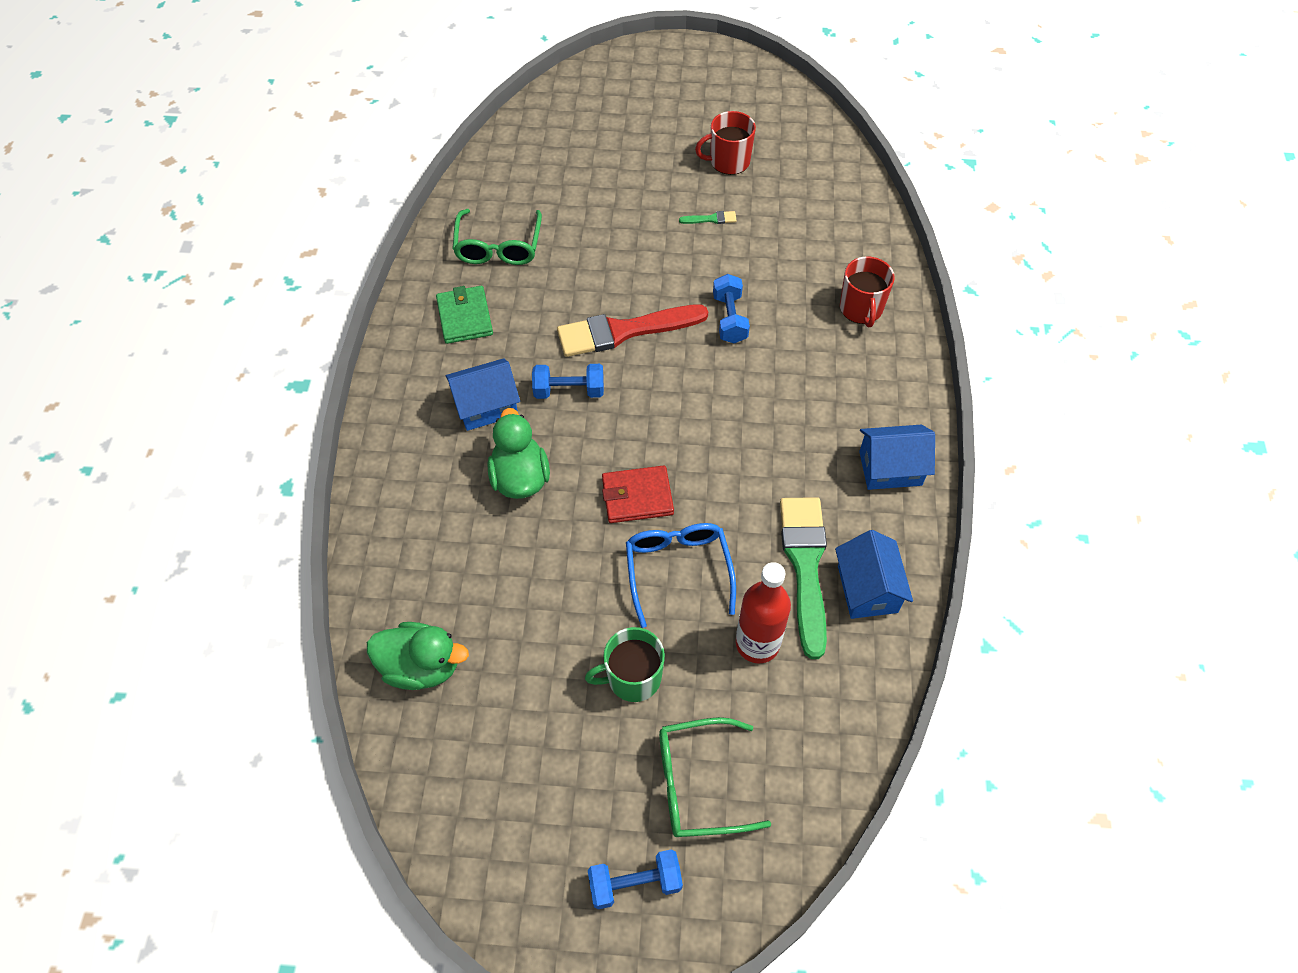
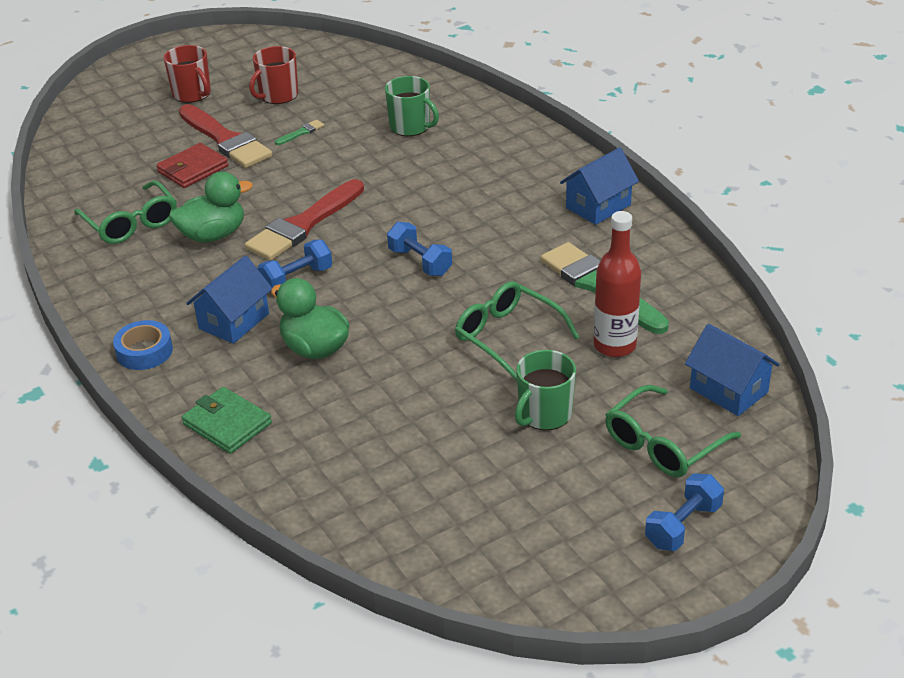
camera: 35 degrees left, 20 degrees down
(400, 395) = (144, 351): none -> blue tape
(421, 666) = (362, 503): green duck -> green duck (213, 235)
(465, 317) = (150, 278): green wallet -> green wallet (227, 423)
(637, 496) = (426, 312): red wallet -> red wallet (193, 169)
(643, 192) = (225, 140): none -> red brush
(678, 569) = (507, 336): blue glasses -> green glasses
(729, 318) = (382, 181): blue dumbbell -> blue dumbbell (420, 262)
(808, 266) = (410, 127): none -> green mug
(861, 309) = (477, 133): red mug -> red mug (192, 94)
(867, 589) = (657, 276): blue house -> blue house (728, 390)

